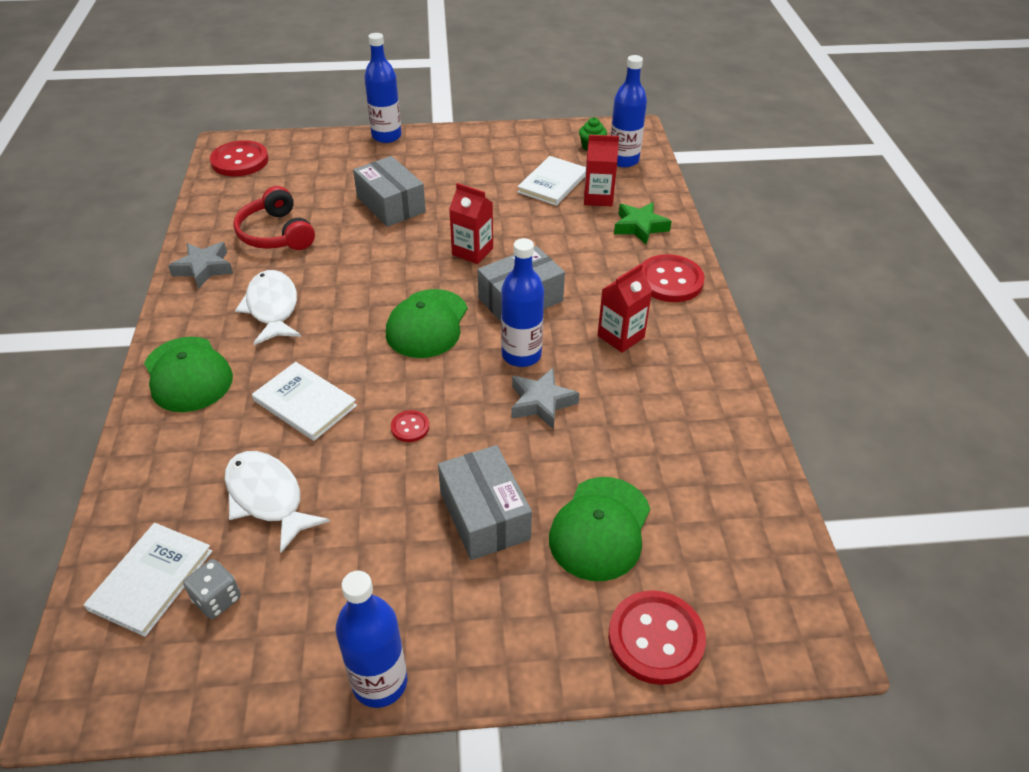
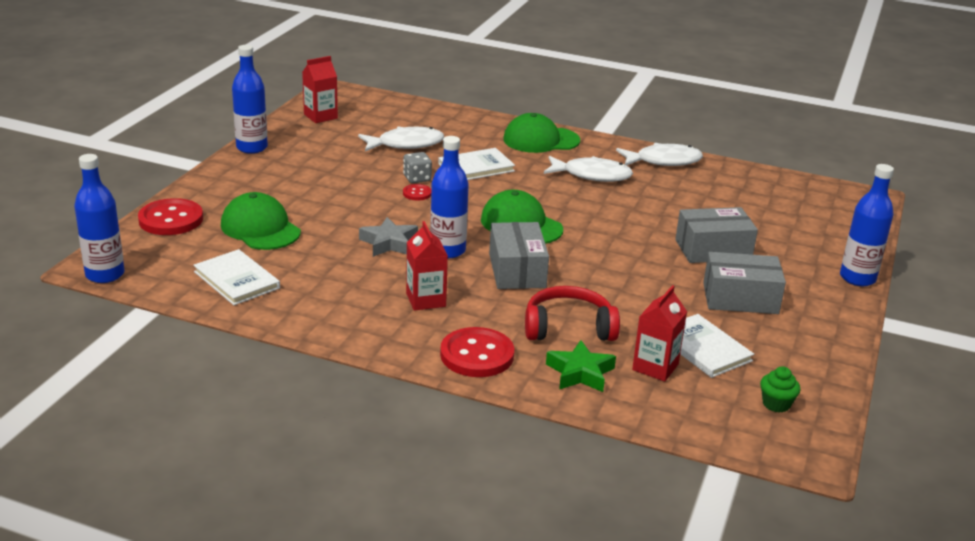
camera: 115 degrees right, 15 degrees down
(151, 580) = (382, 112): white book -> white book (236, 280)
(204, 268) = (663, 161): grey star -> white fish
(217, 599) = (351, 123): grey dice -> grey dice (417, 178)
(240, 161) = (834, 199): red button -> none
(276, 234) = (696, 193): red headphones -> red headphones (568, 328)
(472, 251) = (606, 268): red carton -> red carton (320, 116)
(484, 515) = (317, 197): grey box -> grey box (740, 298)
(623, 160) = (730, 416): blue bottle -> blue bottle (105, 275)

